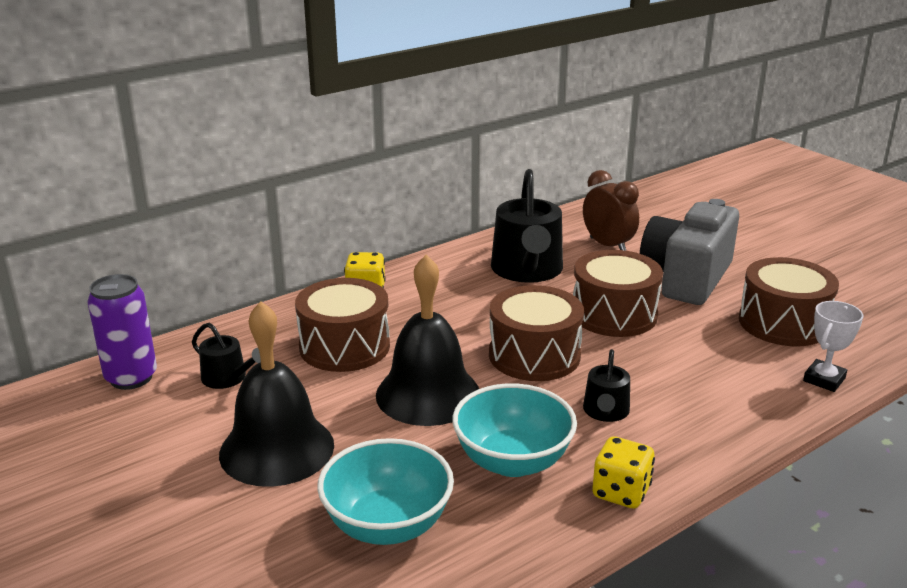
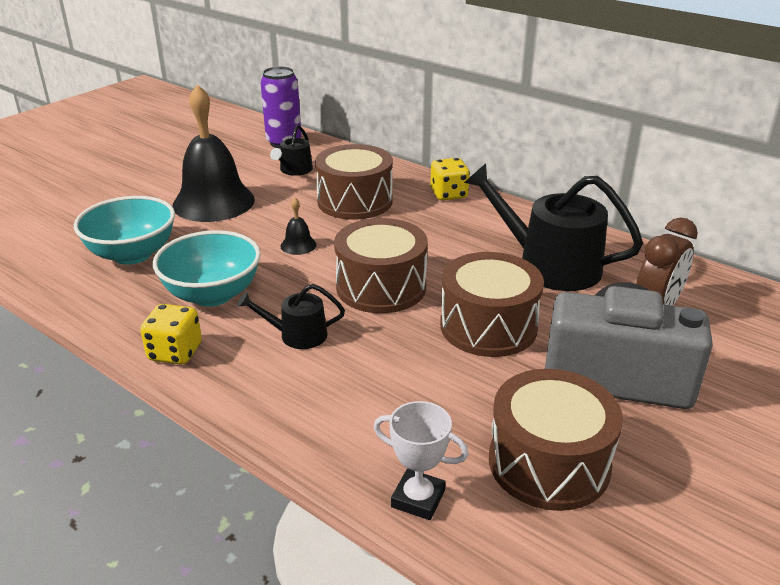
camera: 75 degrees right, 5 degrees up
(428, 394) = (298, 245): black bell -> black bell, size x0.40
(527, 270) = (549, 265): black watering can -> black watering can turned 45 degrees clockwise

